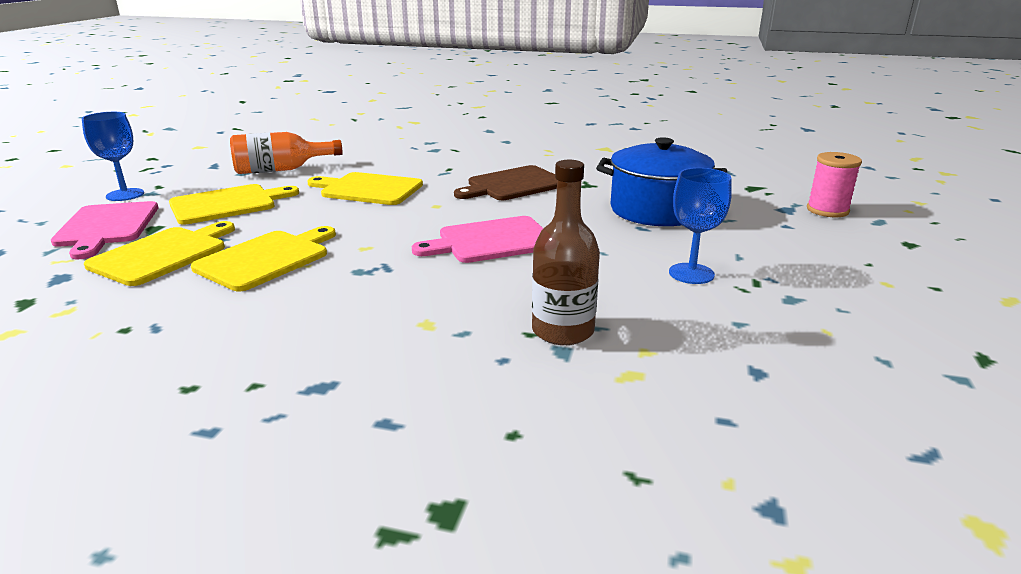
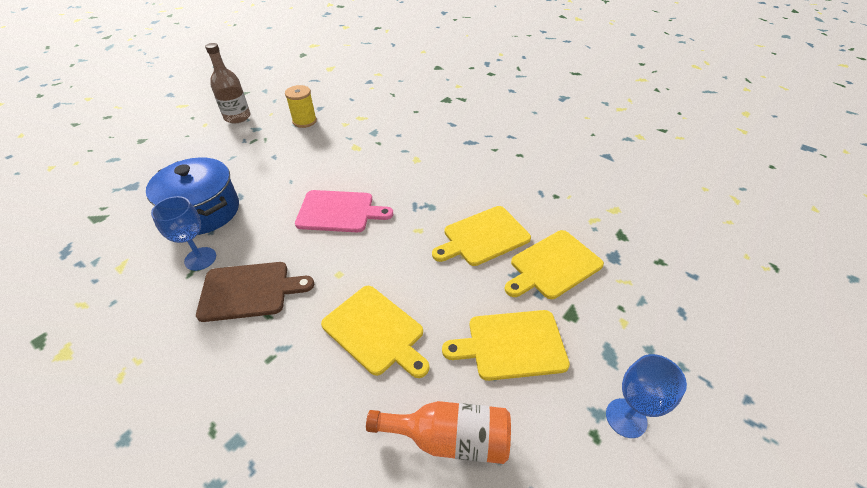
camera: 155 degrees left, 20 degrees up
(106, 227) = (613, 331): pink cutting board -> none
(563, 331) = (364, 140): brown bottle -> brown bottle (237, 117)
(691, 273) = (271, 153): blue goblet -> blue goblet (200, 259)
(734, 334) = (304, 121): none -> yellow spool
(827, 210) = (114, 177): pink spool -> none

